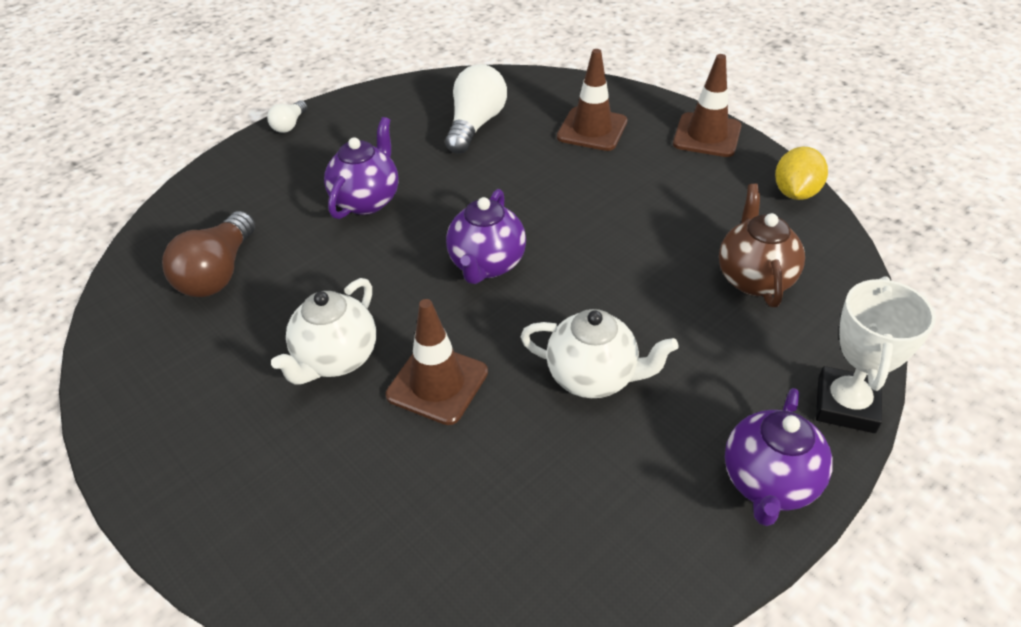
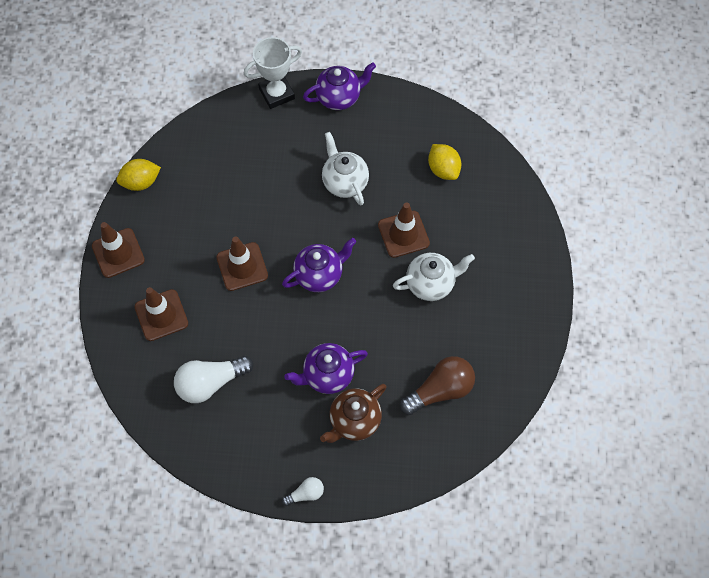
camera: 135 degrees left, 20 degrees up
(479, 521) = (443, 169): none -> yellow lemon
(579, 210) = (242, 266): none -> brown traffic cone
(754, 278) = (227, 162): brown teapot -> brown teapot (354, 421)

